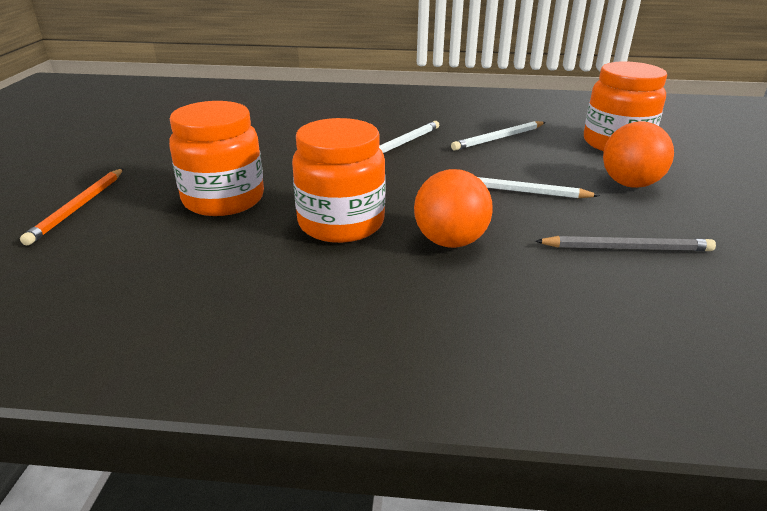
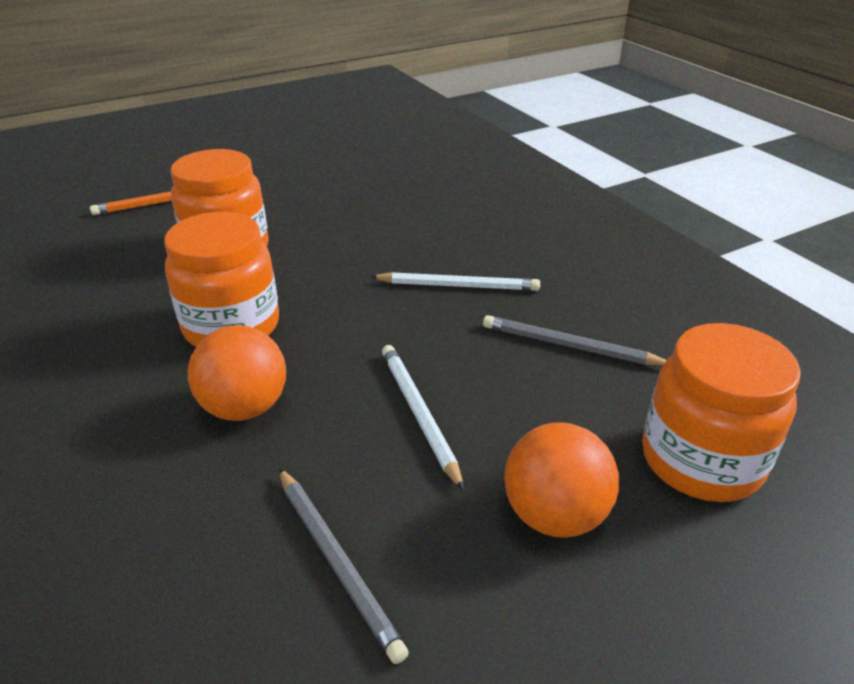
camera: 55 degrees right, 5 degrees up
(499, 138) = (569, 346): white pencil -> grey pencil

